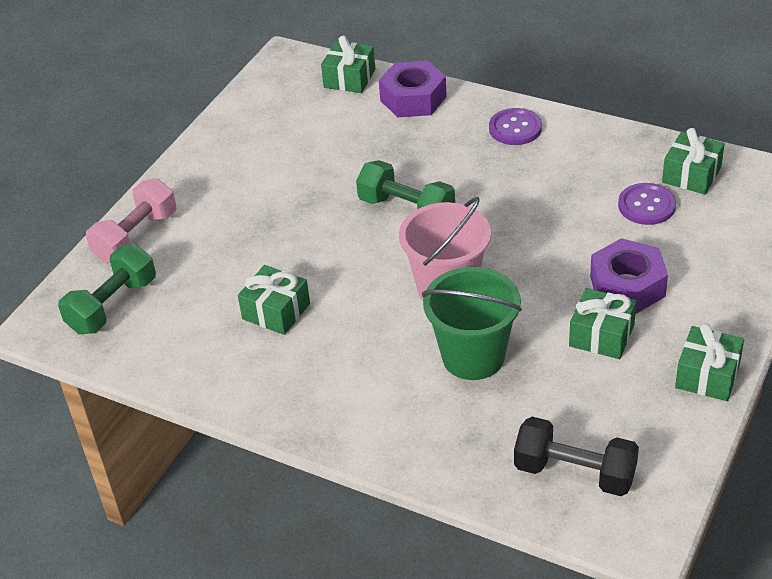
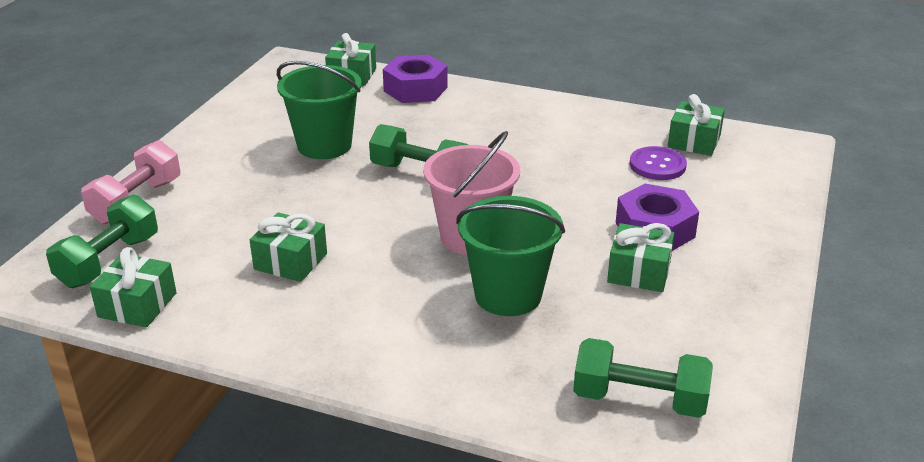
camera: 10 degrees left, 10 degrees down
(316, 172) = (324, 145): none -> green bucket
(515, 128) = (517, 109): purple button -> none
(574, 473) = (639, 399): black dumbbell -> green dumbbell
(707, 375) = (756, 303): green gift -> green gift (137, 305)

